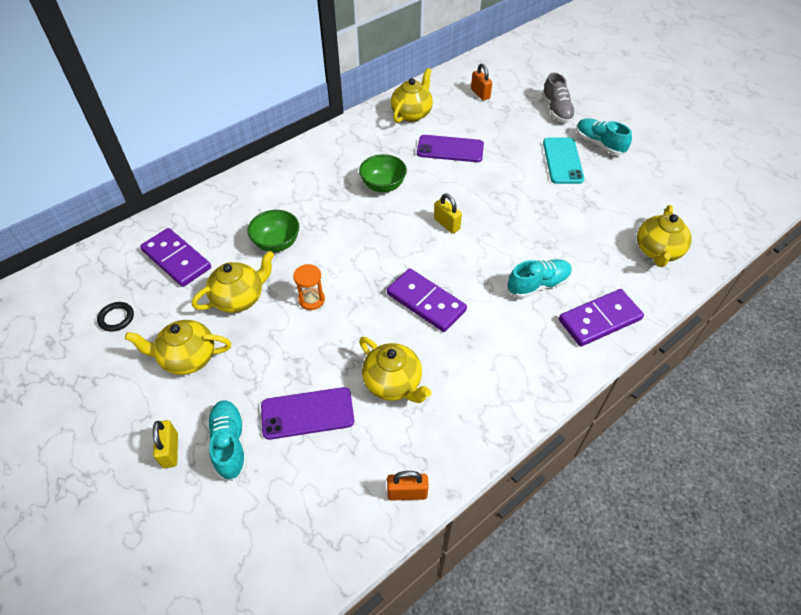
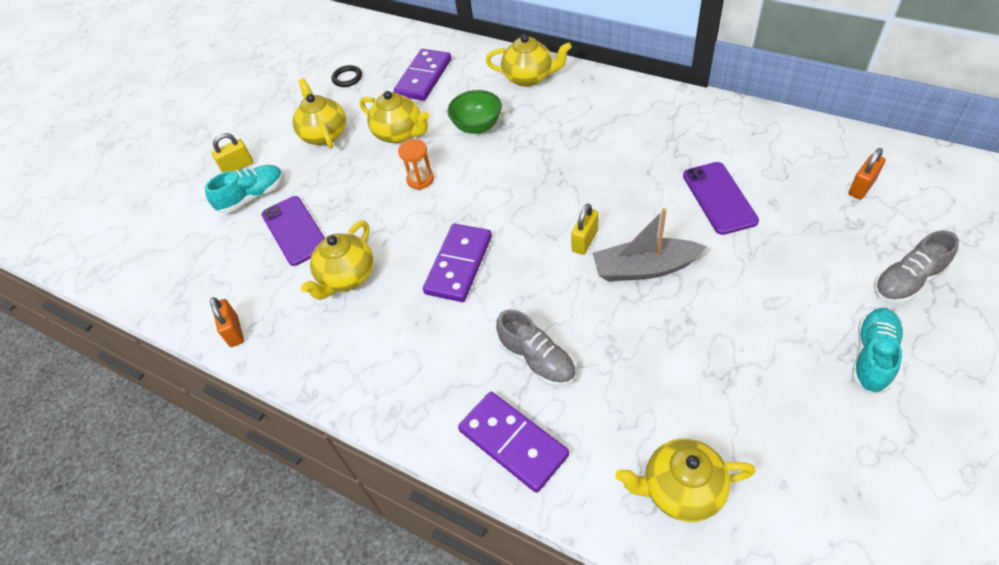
camera: 75 degrees right, 0 degrees up
(383, 186) = (610, 166): green bowl -> none
(412, 114) = (756, 140): yellow teapot -> yellow teapot (529, 77)
(488, 204) = (644, 268): none -> grey boat
(538, 285) = (537, 360): turquoise shoe -> grey shoe
(562, 161) = (793, 321): turquoise phone -> none

